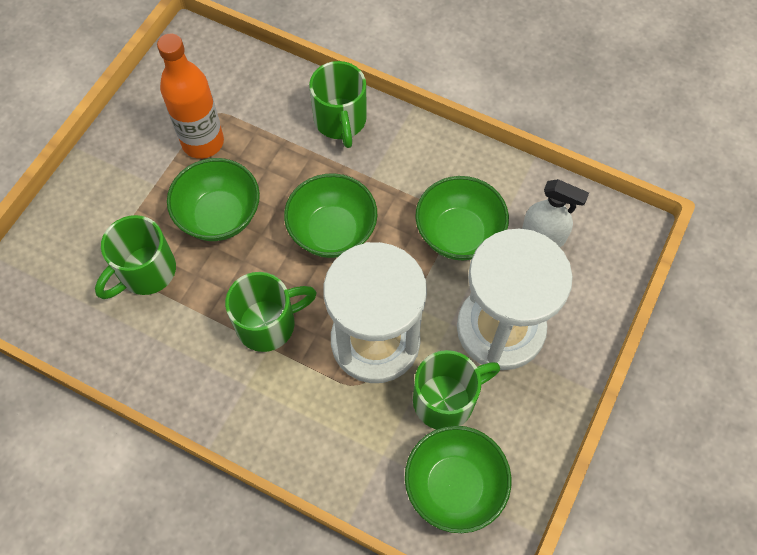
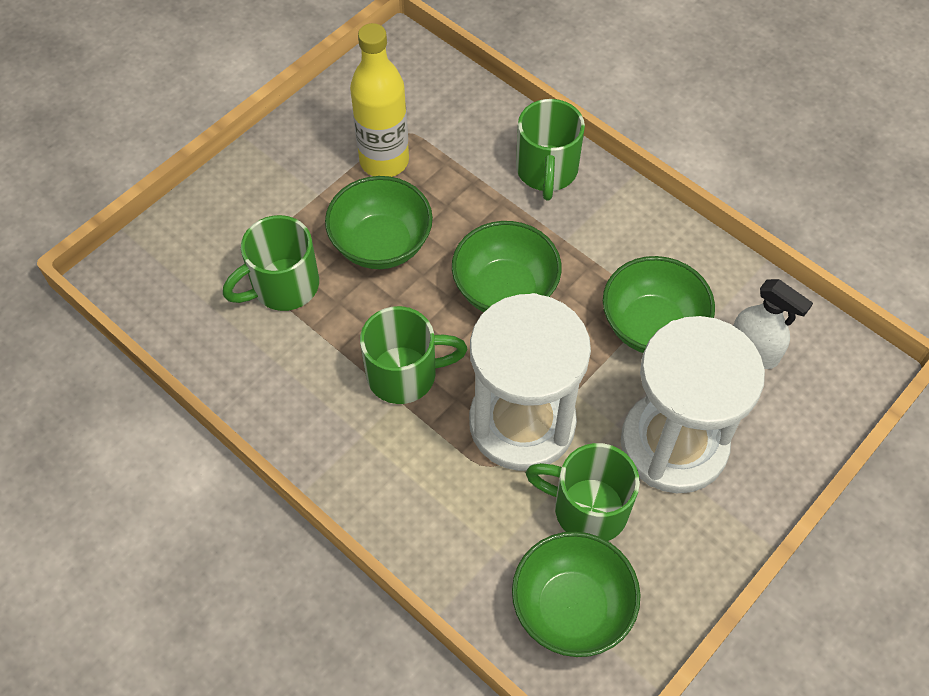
camera: 15 degrees right, 5 degrees down
(203, 142) = (384, 161): orange bottle -> yellow bottle
(446, 400) = (587, 508): green mug -> green mug turned 150 degrees counterclockwise

